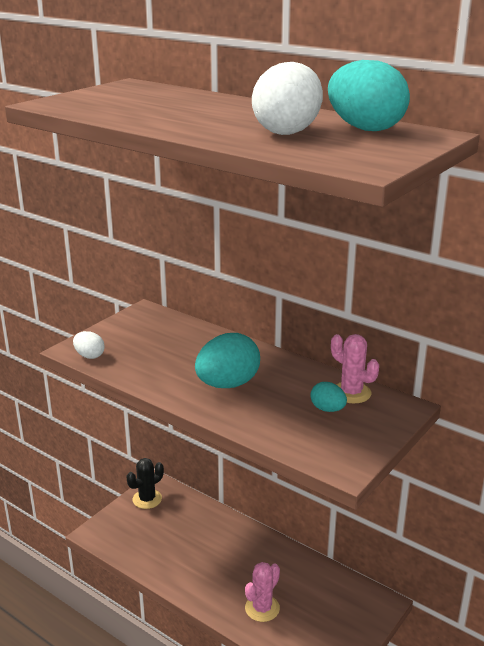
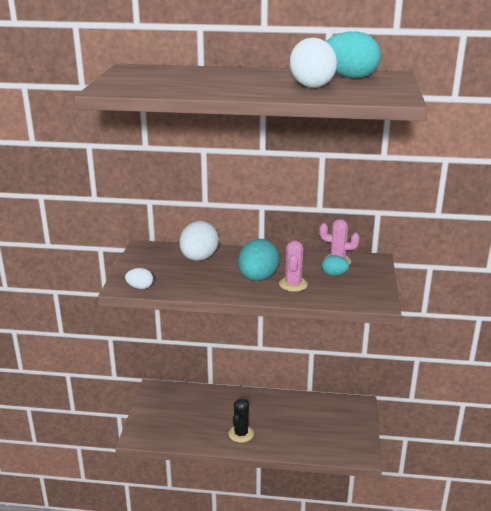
camera: 30 degrees left, 0 degrees up
(147, 499) = (155, 400): black cactus -> black cactus (241, 434)
(189, 340) = (199, 258): none -> white egg
(262, 608) = (293, 436): pink cactus -> pink cactus (293, 284)

